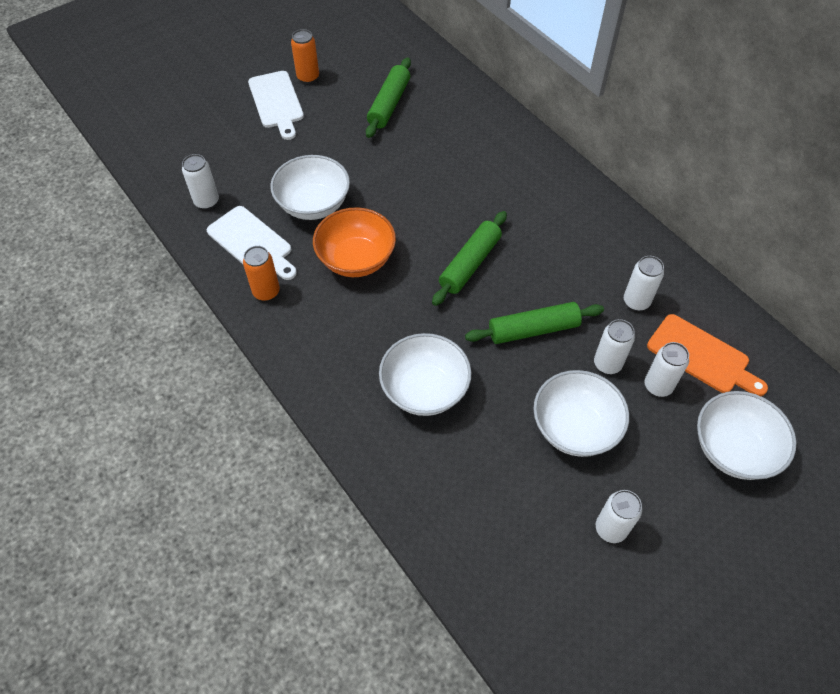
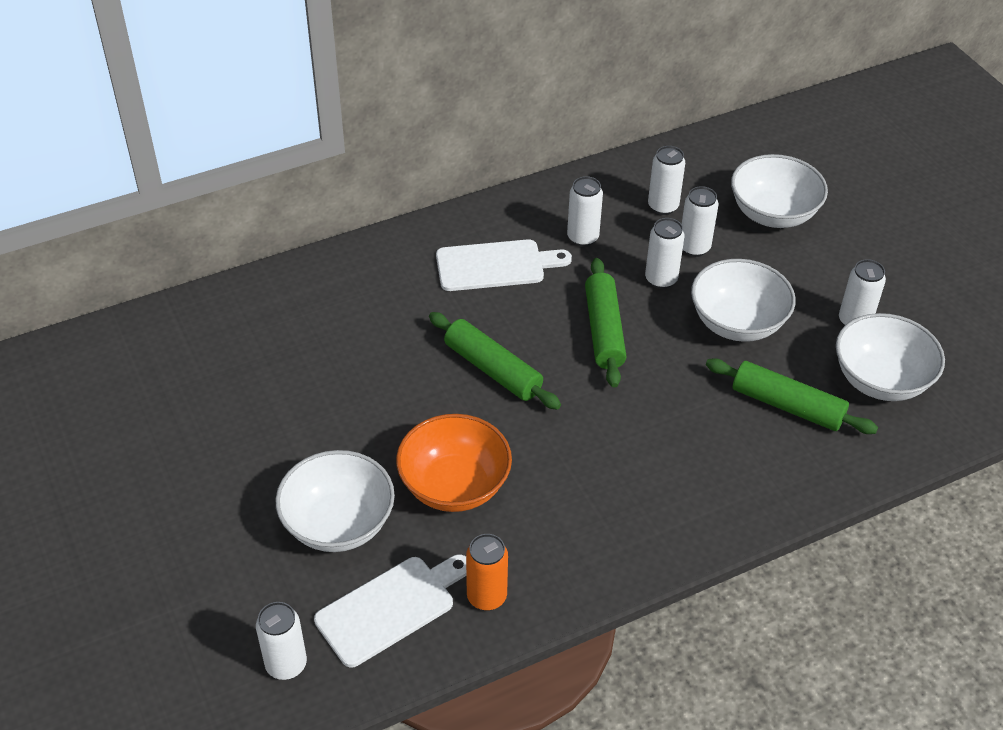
camera: 80 degrees left, 10 degrees down
(276, 102) = (97, 551): white cutting board -> white cutting board (496, 265)
(308, 77) = (57, 502): orange can -> none
(389, 104) = (167, 408): green rolling pin -> green rolling pin (787, 406)
(424, 389) = (672, 444): white bowl -> white bowl (880, 380)
(702, 356) = (663, 206): orange cutting board -> white can

